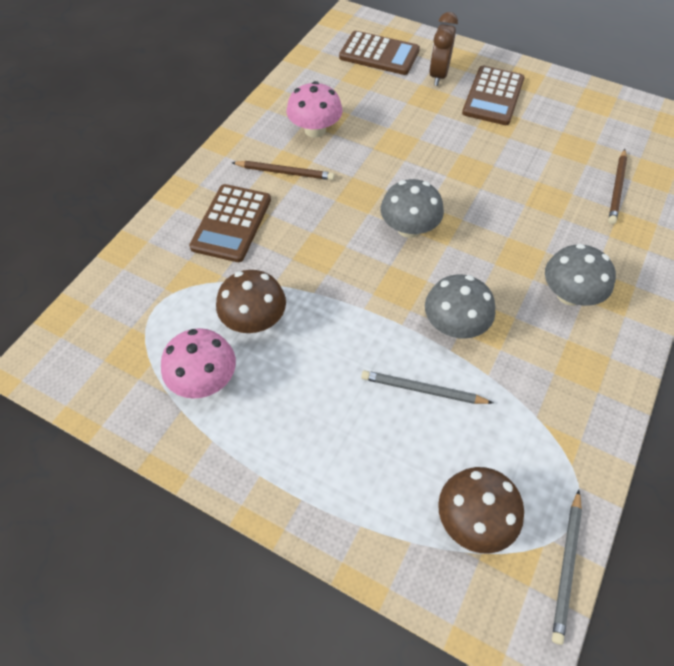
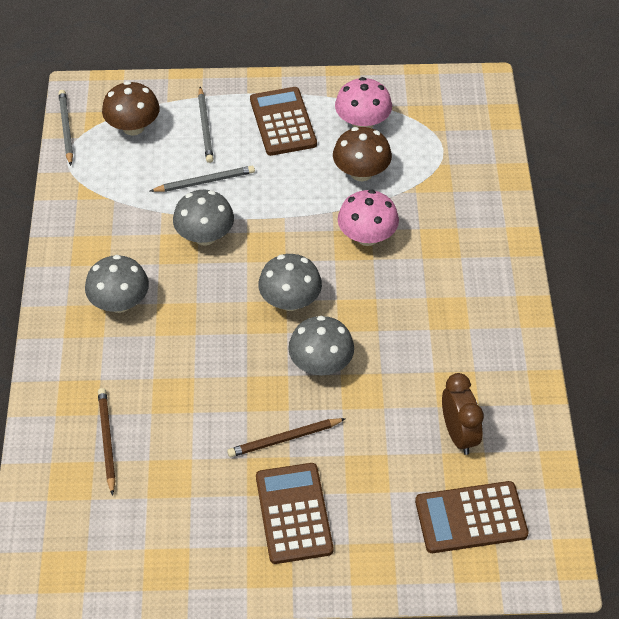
camera: 150 degrees right, 5 degrees down
(231, 223) = (447, 235): brown calculator -> brown calculator (283, 122)
(284, 172) = (444, 304): brown pencil -> brown pencil (284, 439)
(315, 130) = (456, 366): pink mushroom -> pink mushroom (367, 236)
(383, 469) = (205, 127): none -> grey pencil
(415, 172) = (321, 364): none -> grey mushroom
(438, 75) = (377, 517): brown clock -> brown clock (459, 434)

